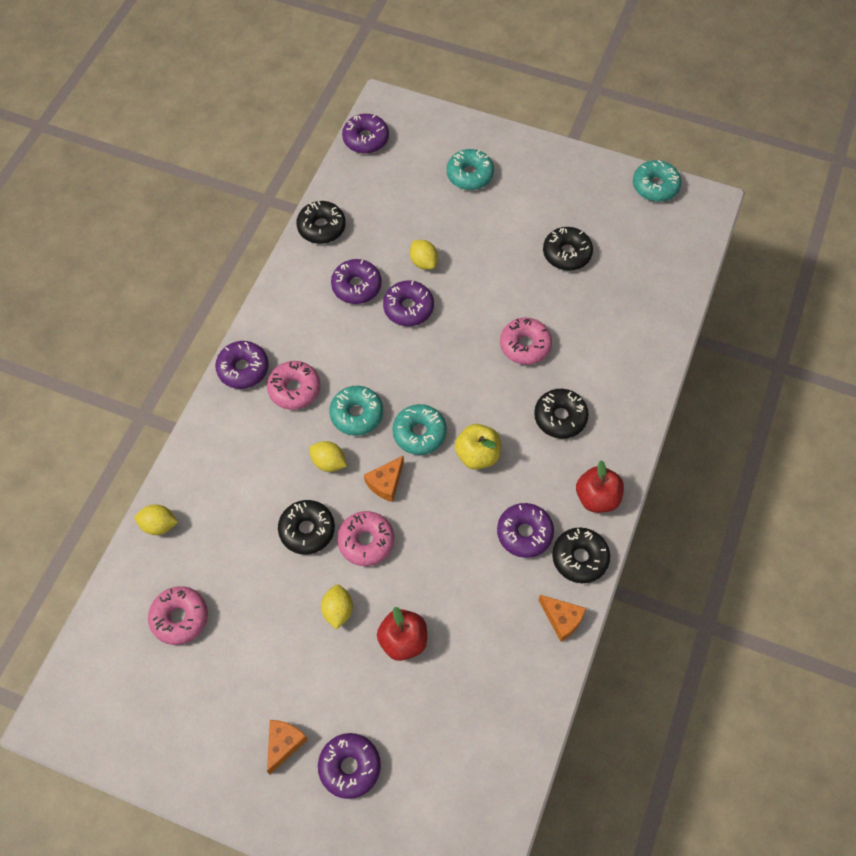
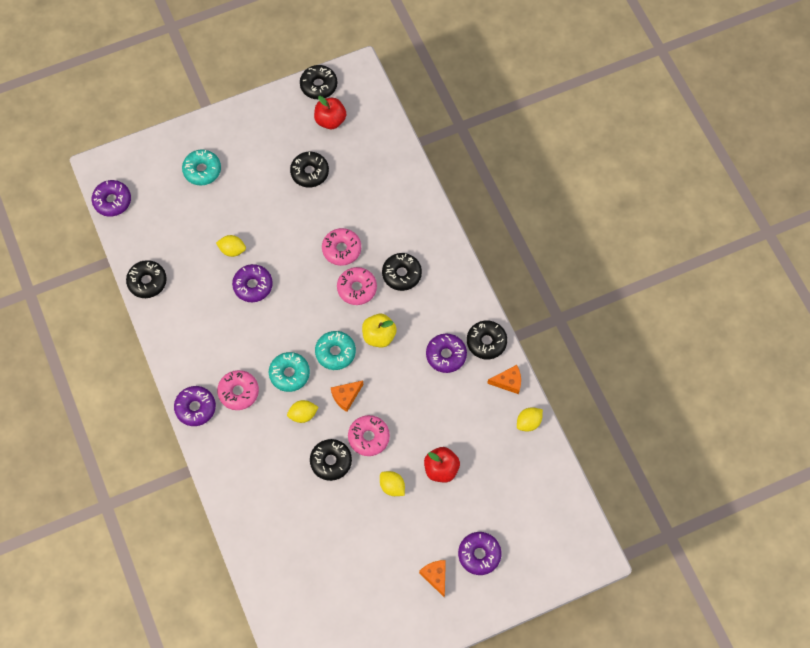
camera: 45 degrees left, 5 degrees up
(159, 525) = (246, 536): yellow lemon -> yellow lemon (528, 422)
(180, 618) = (313, 571): pink donut -> pink donut (357, 288)
(356, 286) = (208, 299): purple donut -> none
(386, 483) = (346, 396): orange cheese -> orange cheese turned 60 degrees clockwise
(597, 497) = (464, 301): red apple -> red apple (330, 120)
(655, 186) = (318, 85): turquoise donut -> black donut

